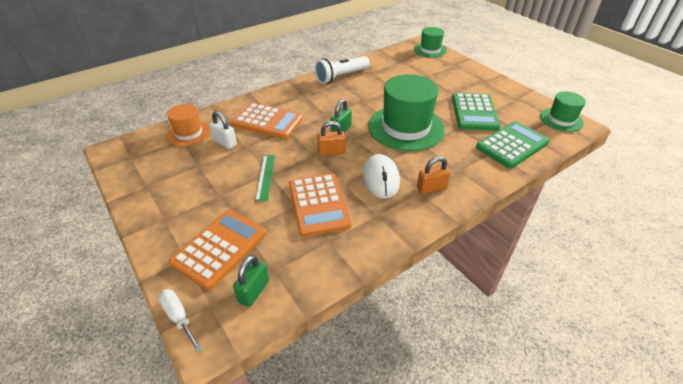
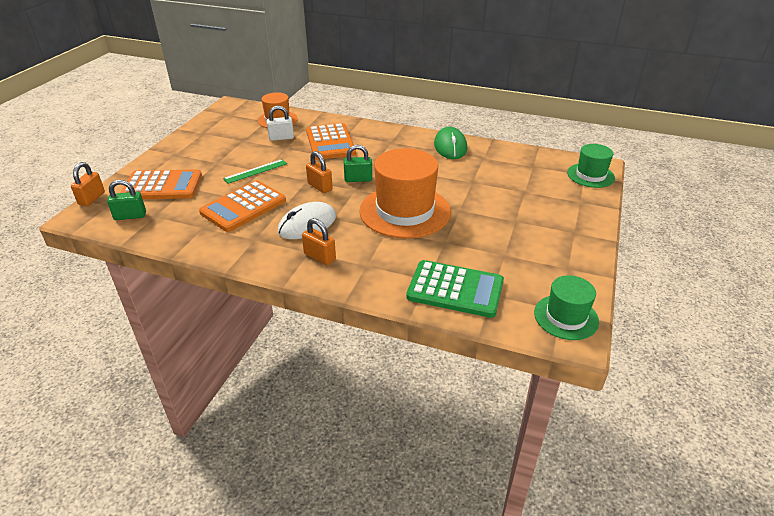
camera: 55 degrees right, 5 degrees down
(178, 317) = (92, 198): white screwdriver -> orange padlock
(225, 142) = (281, 138): white padlock -> white padlock turned 75 degrees clockwise
(341, 76) = (450, 146): white flashlight -> green mouse
(405, 127) = (405, 211): green hat -> orange hat
(474, 112) = (491, 245): green calculator -> none

